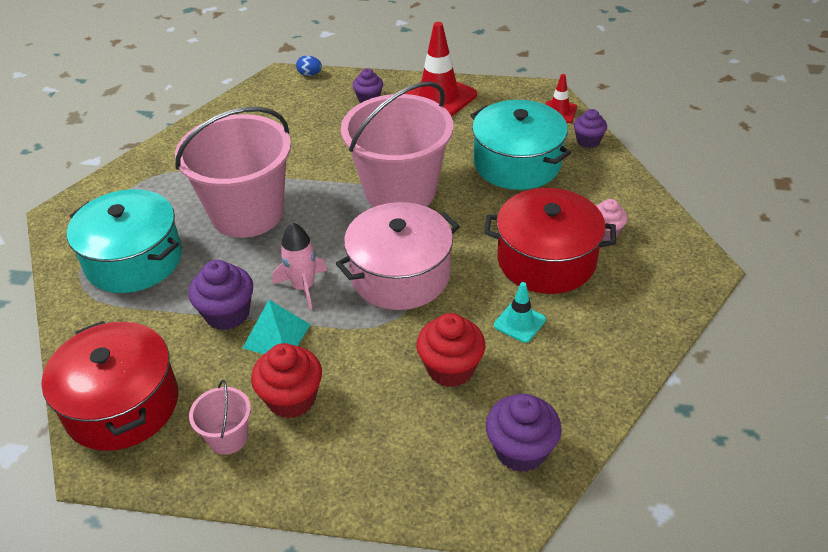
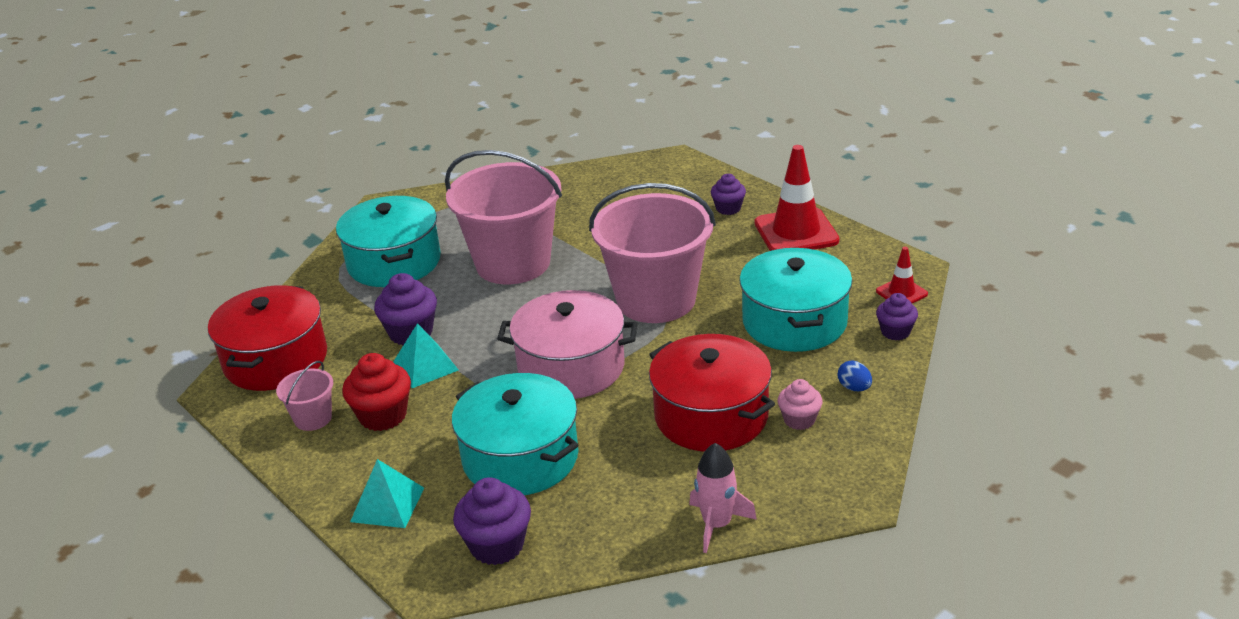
camera: 40 degrees right, 10 degrees down
(303, 287) = (487, 340): pink rocket -> pink rocket (717, 524)
(309, 74) = (702, 166): blue egg -> blue egg (854, 388)
(391, 472) = (387, 504): none -> turquoise pyramid
(450, 368) = (520, 457): red cupcake -> turquoise pot
(519, 322) = (620, 453): turquoise traffic cone -> none

